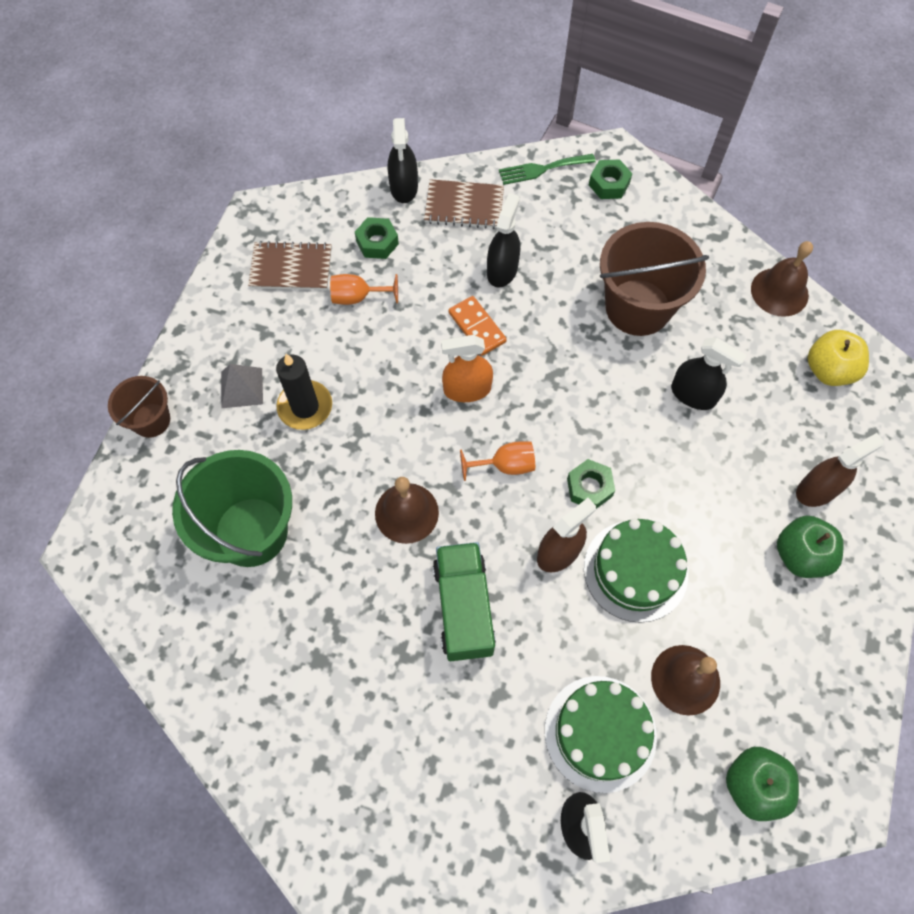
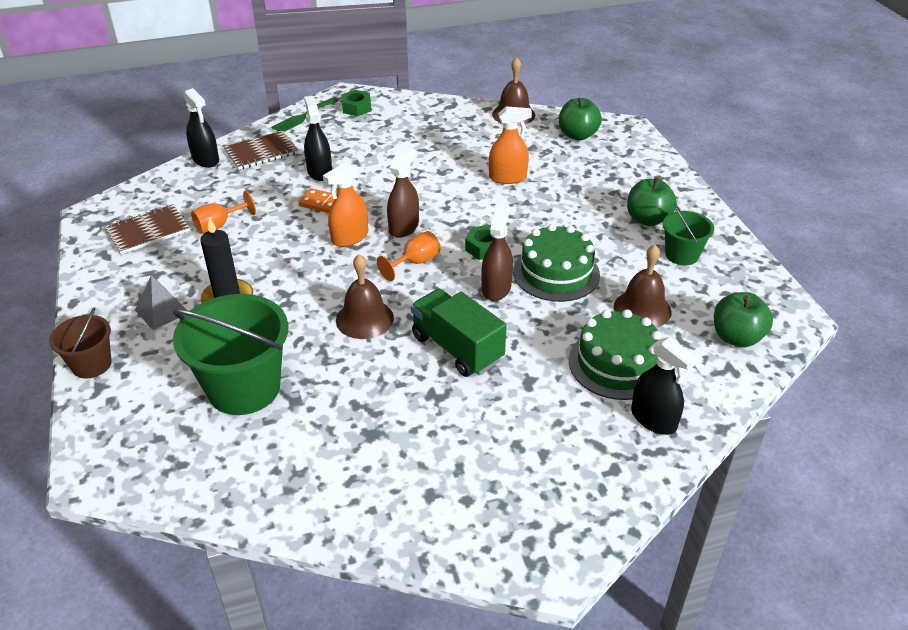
camera: 35 degrees left, 25 degrees down
(377, 242) = (209, 193): green nut -> none
(638, 307) = (431, 154): brown bucket -> none
(693, 394) = (507, 177): black spray bottle -> orange spray bottle
(794, 632) = (682, 255): none -> green bucket
(817, 489) = (626, 187): brown spray bottle -> brown spray bottle (404, 227)
(828, 370) = (577, 135): yellow apple -> green apple

